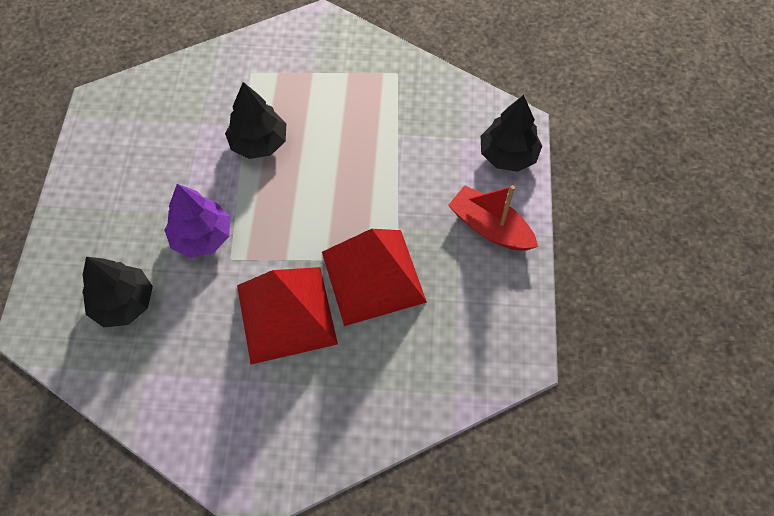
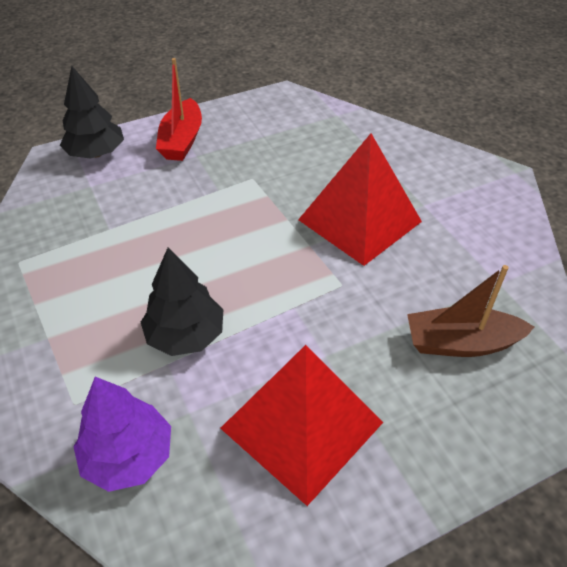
camera: 120 degrees left, 15 degrees down
(123, 303) = (461, 343): black tree -> brown boat
(202, 236) = (338, 321): purple tree -> purple tree (128, 456)
(373, 276) = (280, 185): red pyramid -> red pyramid (302, 425)

